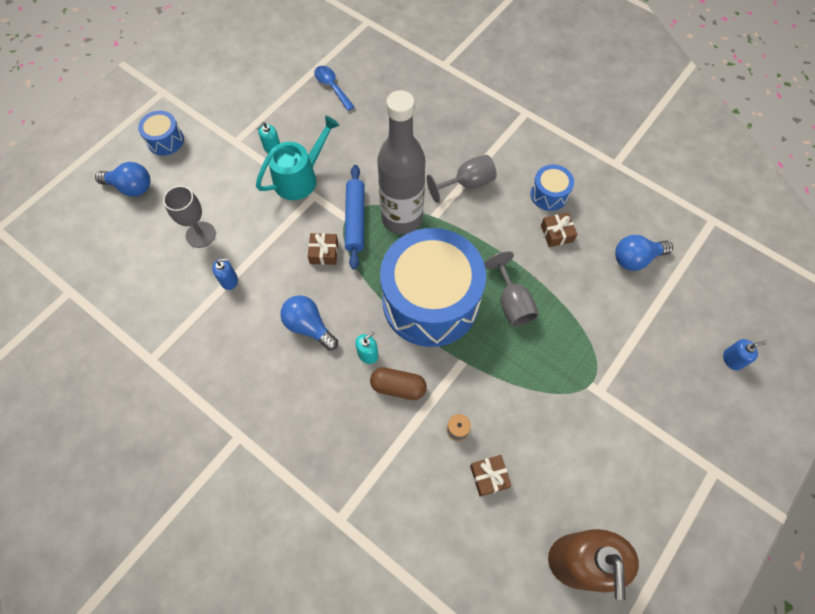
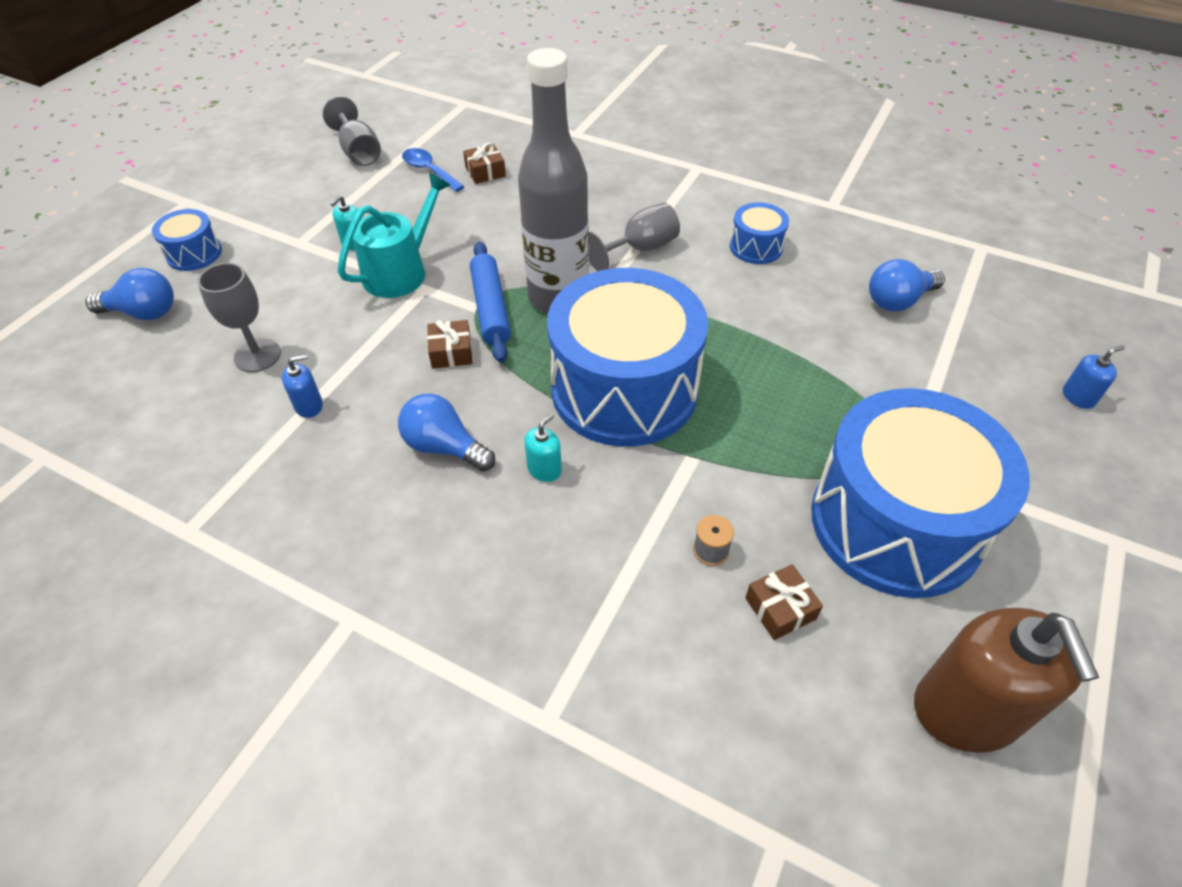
camera: 10 degrees left, 15 degrees down
(398, 387) = (602, 506): brown capsule -> none
(512, 302) = (744, 374): grey goblet -> grey goblet (359, 152)
(557, 233) = (781, 287): brown gift -> brown gift (485, 172)
(577, 432) = (895, 522): none -> blue drum

